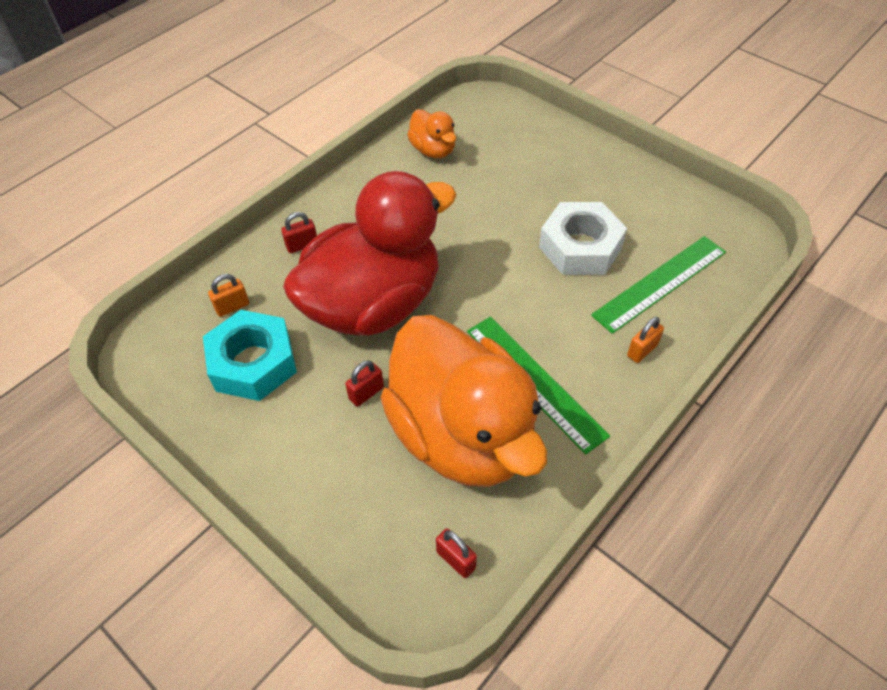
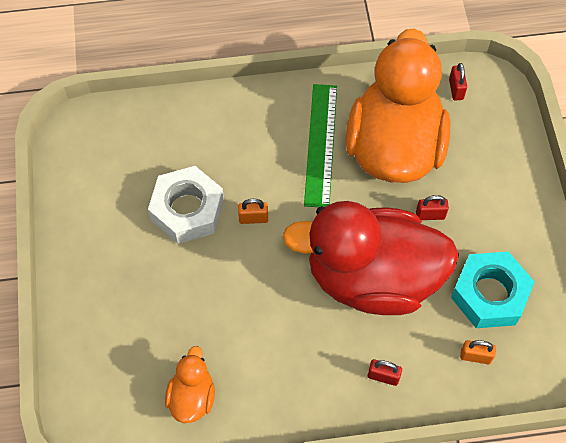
camera: 140 degrees left, 10 degrees up
(642, 350) = (236, 114): orange padlock -> orange padlock (253, 218)
(660, 283) = (170, 144): green ruler -> none

